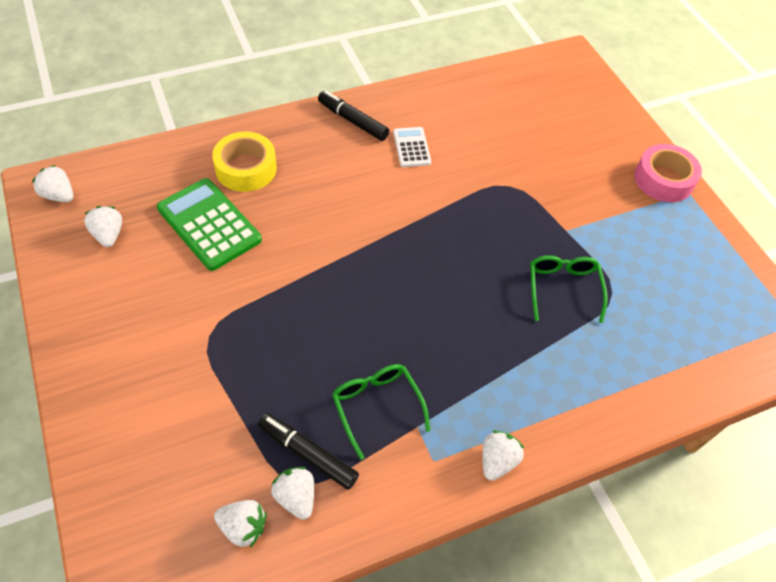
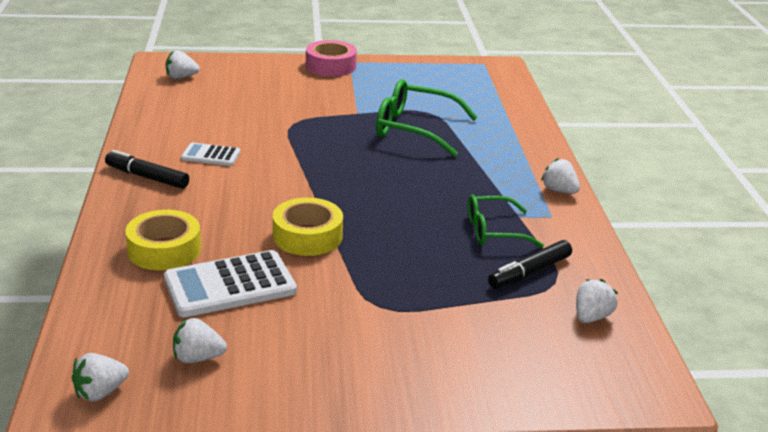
camera: 70 degrees left, 25 degrees down
(209, 224) = (230, 285): green calculator -> white calculator
(296, 497) = (569, 285): white strawberry -> white strawberry (181, 77)
(303, 254) = (307, 236): none -> yellow tape
(353, 121) = (147, 177): black marker -> black marker turned 60 degrees clockwise
(563, 288) = (414, 129): green glasses -> green glasses, size x1.55

